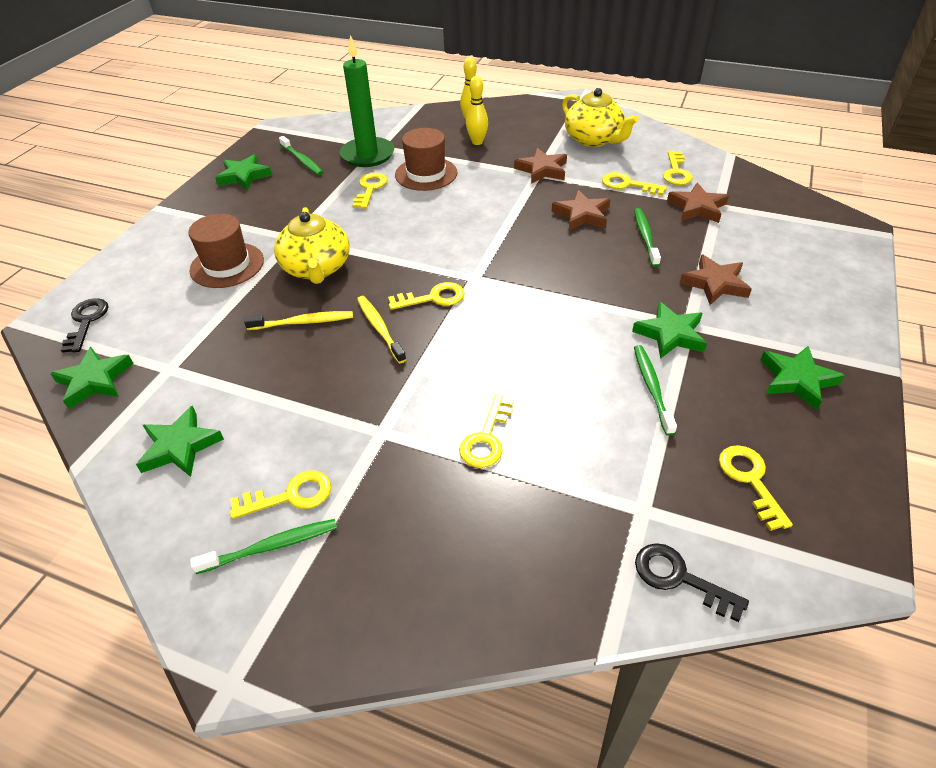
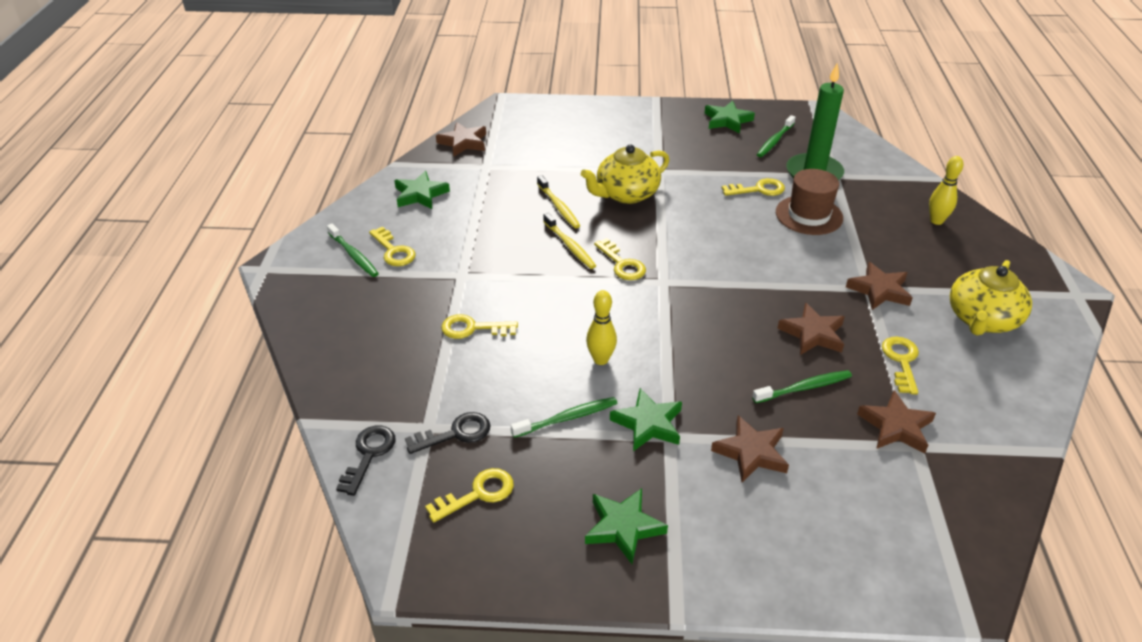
camera: 70 degrees right, 5 degrees down
(86, 322) = (515, 118): black key -> black key (455, 433)
(94, 381) = (463, 142): green star -> brown star
(227, 265) = (605, 152): brown hat -> none
(380, 329) = (569, 246): yellow toothbrush -> yellow toothbrush turned 105 degrees clockwise
(477, 142) = (897, 234): yellow bowling pin -> yellow bowling pin (600, 359)
(676, 172) = (964, 400): yellow key -> none

